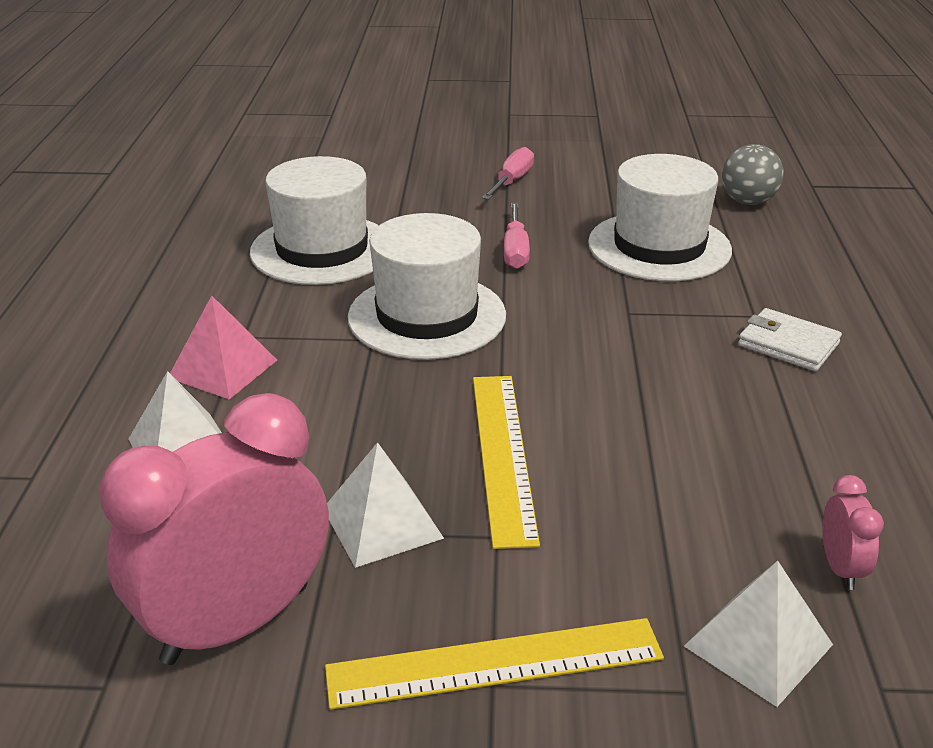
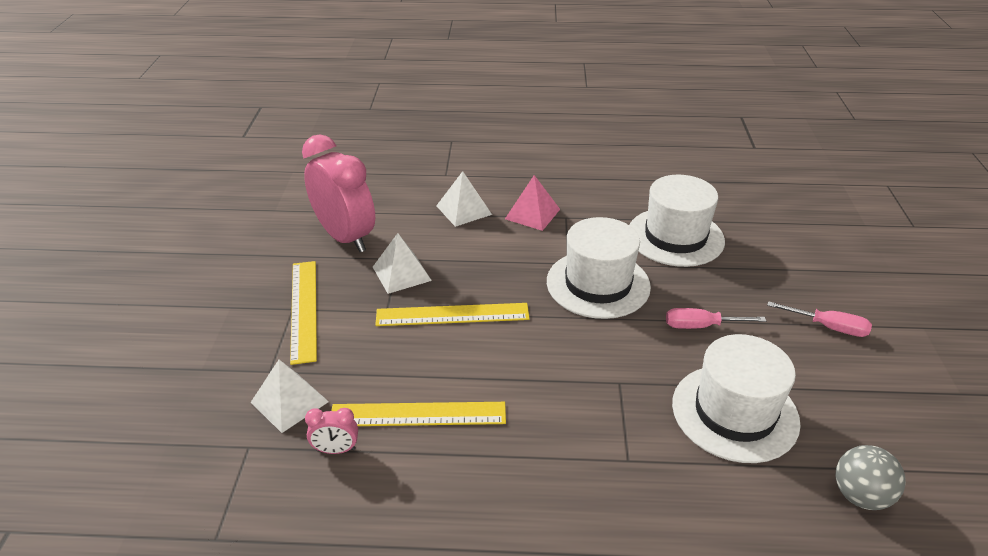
camera: 90 degrees right, 5 degrees up
(737, 483) = (418, 414): none -> yellow ruler
(788, 344) = (585, 474): white wallet -> none

